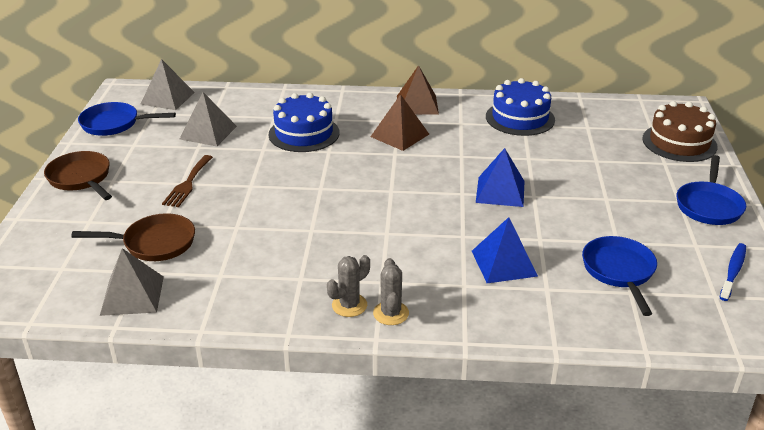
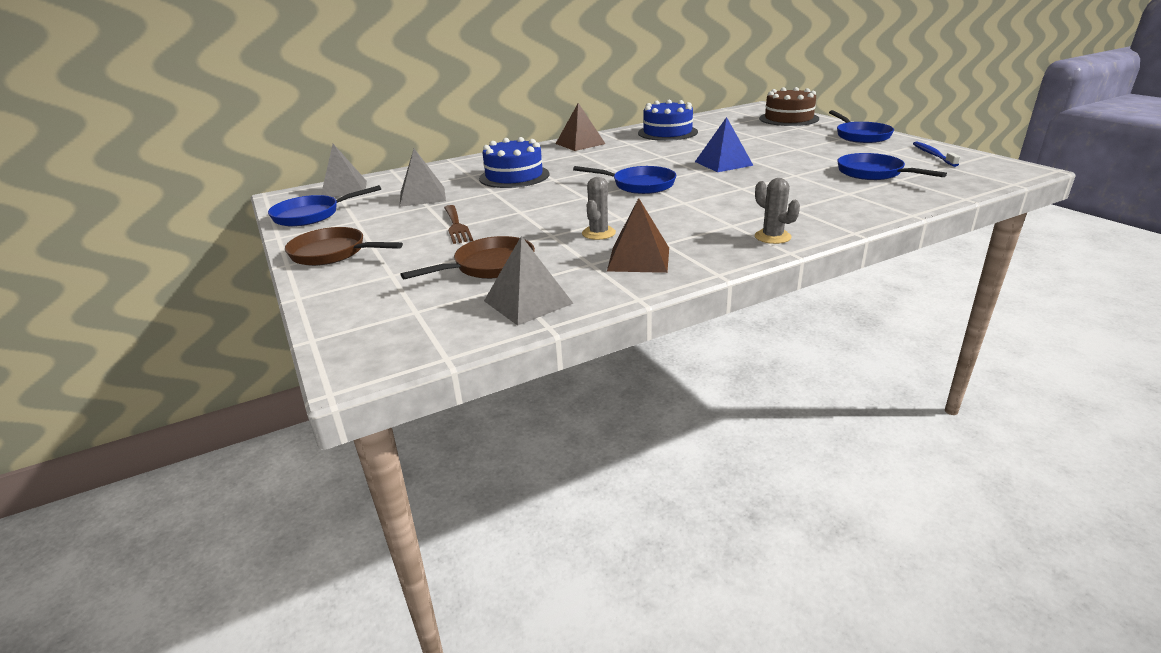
camera: 30 degrees left, 5 degrees down
(349, 305) = (733, 243): grey cactus -> grey cactus (598, 233)
(384, 191) = (639, 185): none -> blue pan
(399, 135) = (595, 159): brown pyramid -> brown pyramid (638, 259)
(504, 263) = (796, 191): blue pyramid -> none

